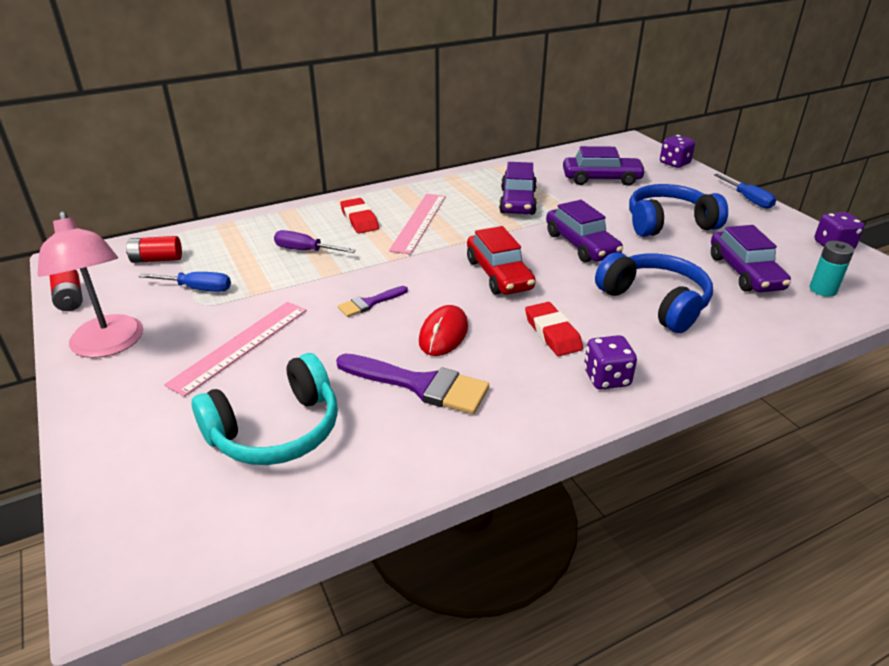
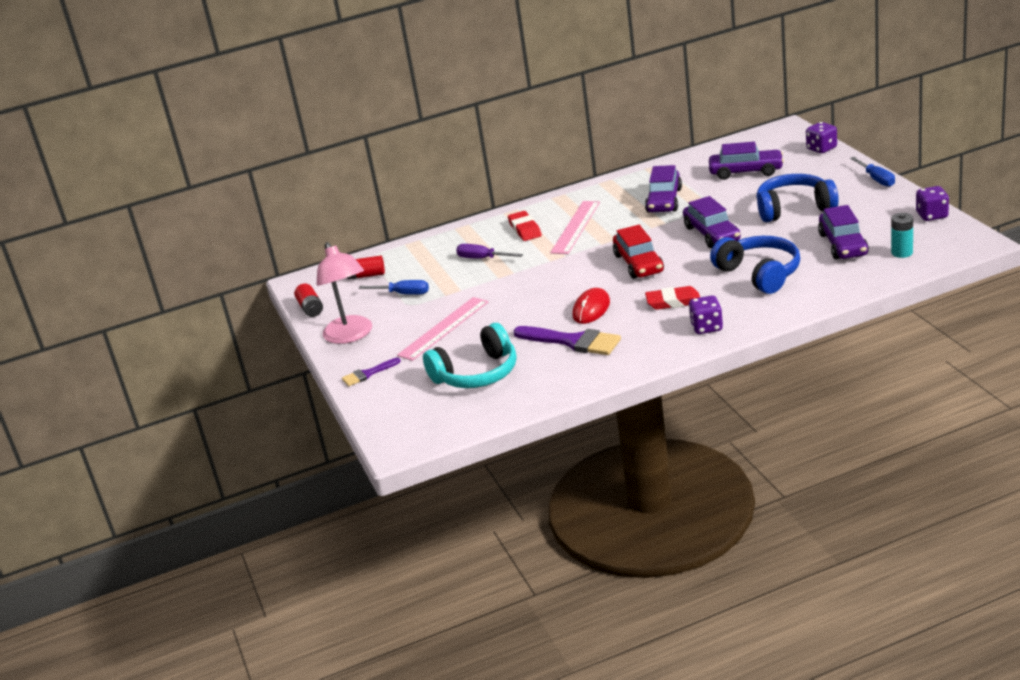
camera: 10 degrees right, 5 degrees down
(369, 303) = (536, 293): purple brush -> purple brush (368, 374)
(552, 333) = (673, 302): red eraser -> red eraser turned 75 degrees counterclockwise

